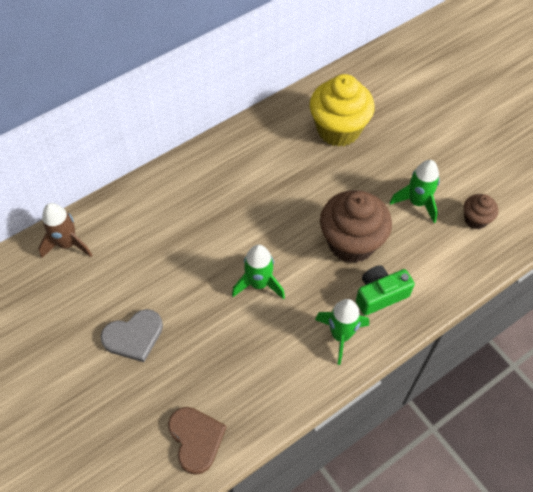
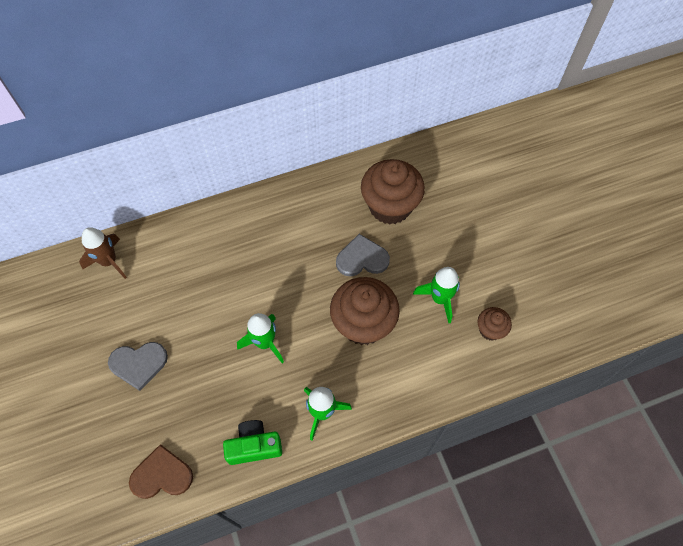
camera: 15 degrees right, 5 degrees up
(196, 439) = (162, 475): brown heart -> brown heart turned 90 degrees counterclockwise
(328, 183) = (362, 258): none -> grey heart
(338, 130) = (390, 206): yellow cupcake -> brown cupcake
(380, 295) = (372, 382): green camera -> green camera (254, 446)

